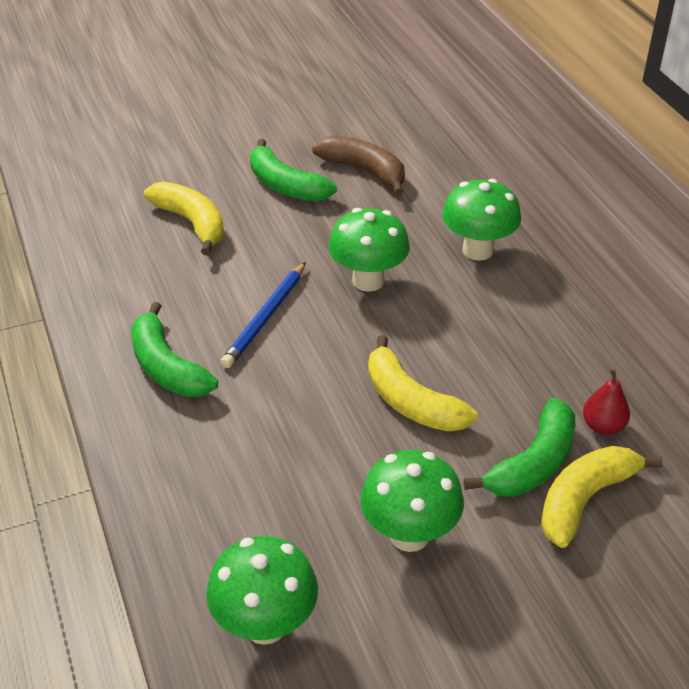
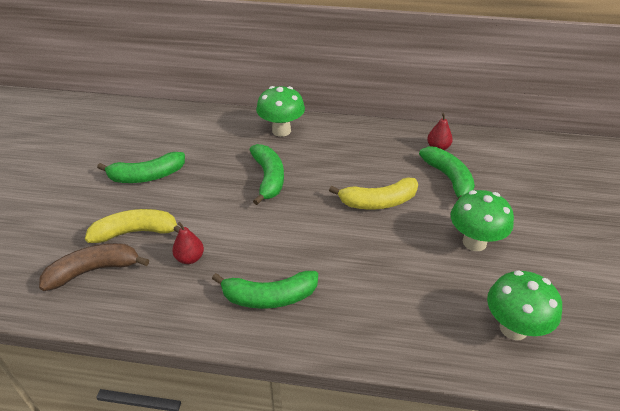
camera: 60 degrees left, 0 degrees up
(182, 280) = (190, 258): none -> red pear
(265, 317) = (262, 232): blue pencil -> none
(364, 171) = (170, 140): brown banana -> brown banana (94, 270)
(368, 281) = (268, 178): green mushroom -> green banana
(584, 500) = (481, 174): yellow banana -> none

